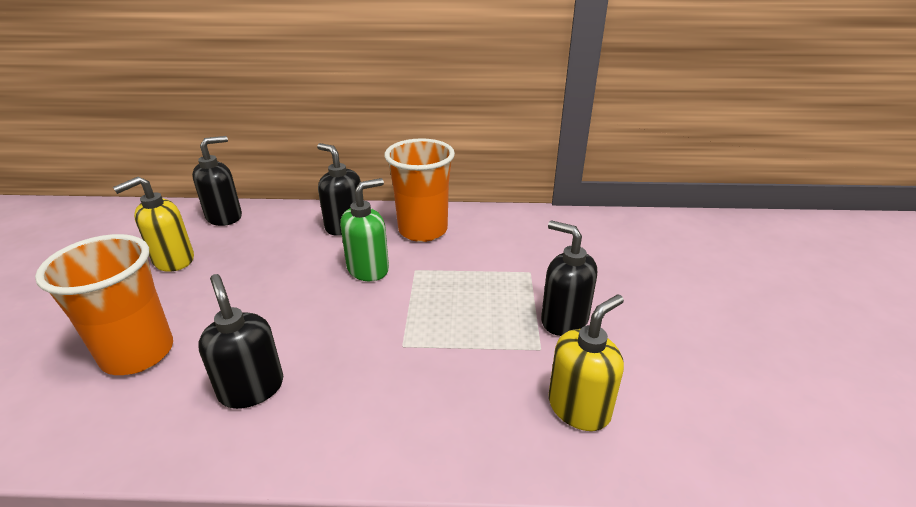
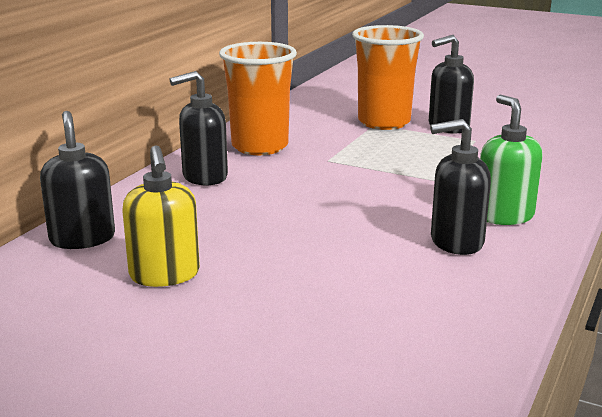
camera: 65 degrees left, 10 degrees down
(138, 353) = (358, 296): orange cup -> orange cup (384, 122)
(368, 269) = (307, 177): green soap dispenser -> green soap dispenser (504, 216)
(579, 408) = (542, 142): yellow soap dispenser -> none

